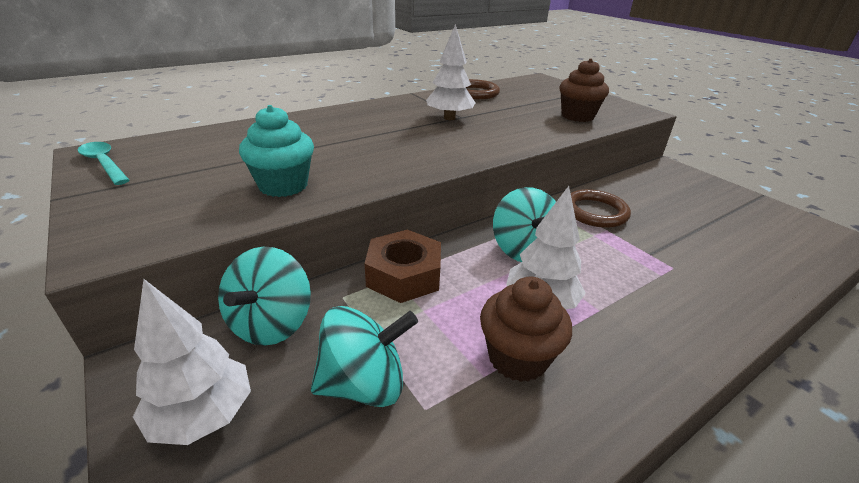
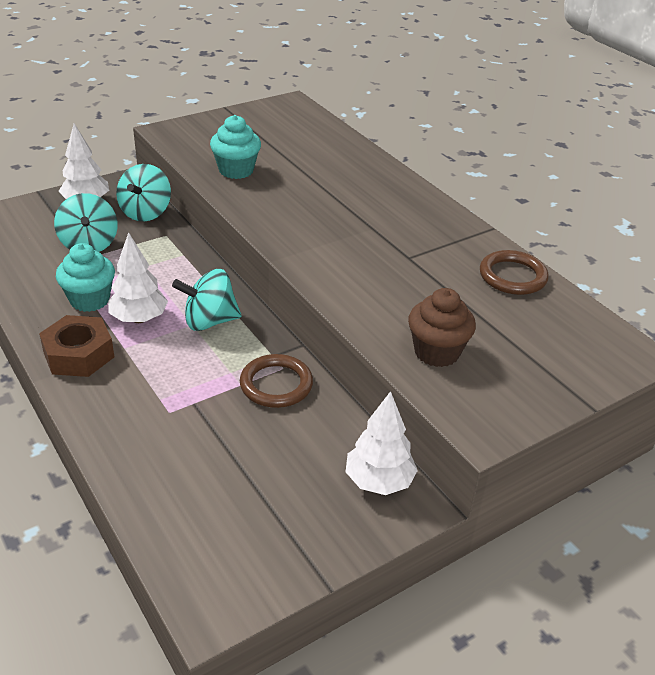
camera: 90 degrees right, 5 degrees up
(104, 163) = (273, 109): turquoise spoon -> none
(271, 323) = (146, 212): turquoise spinning top -> turquoise spinning top turned 90 degrees counterclockwise
(404, 275) = (184, 259): brown nut -> brown nut (78, 354)
(449, 118) = (401, 249): white tree -> white tree (379, 481)
(517, 358) = (90, 300): brown cupcake -> turquoise cupcake

